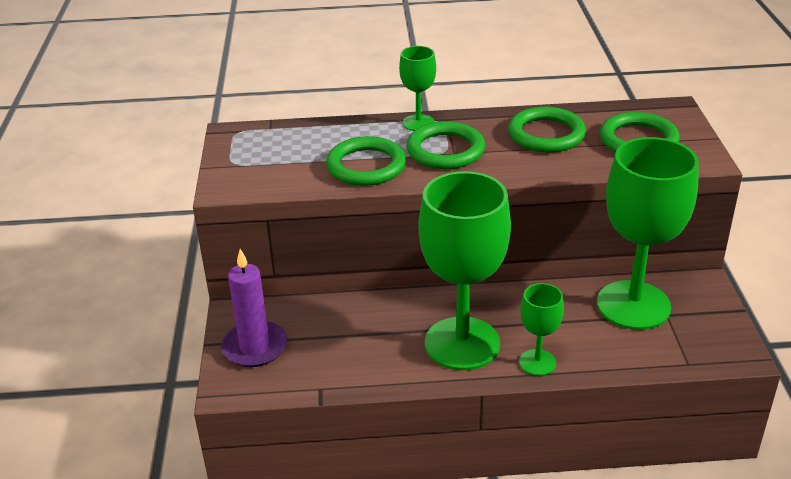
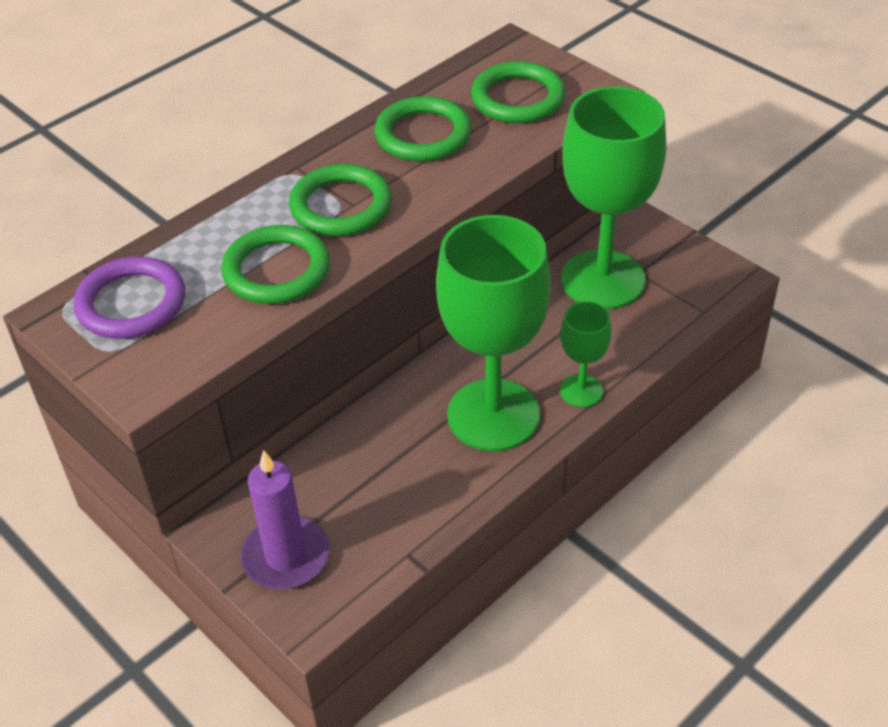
camera: 40 degrees left, 10 degrees up
(272, 146) = (131, 303): none -> purple ring
(418, 123) = (271, 187): green goblet -> none

